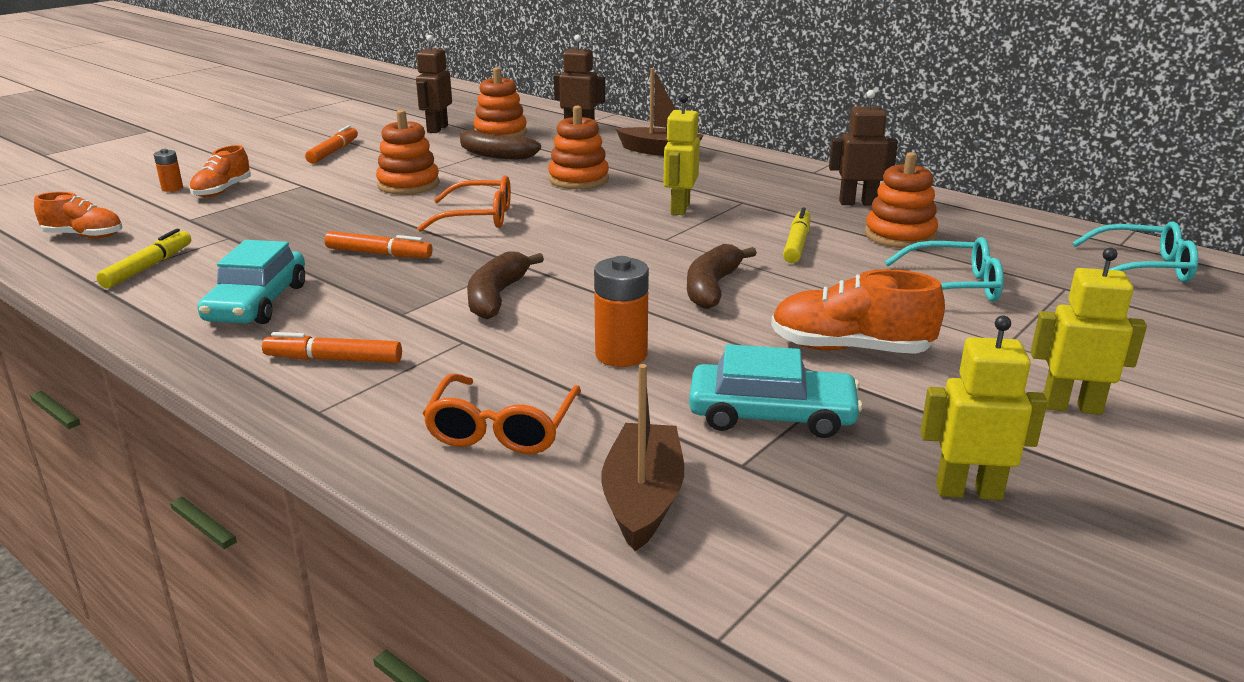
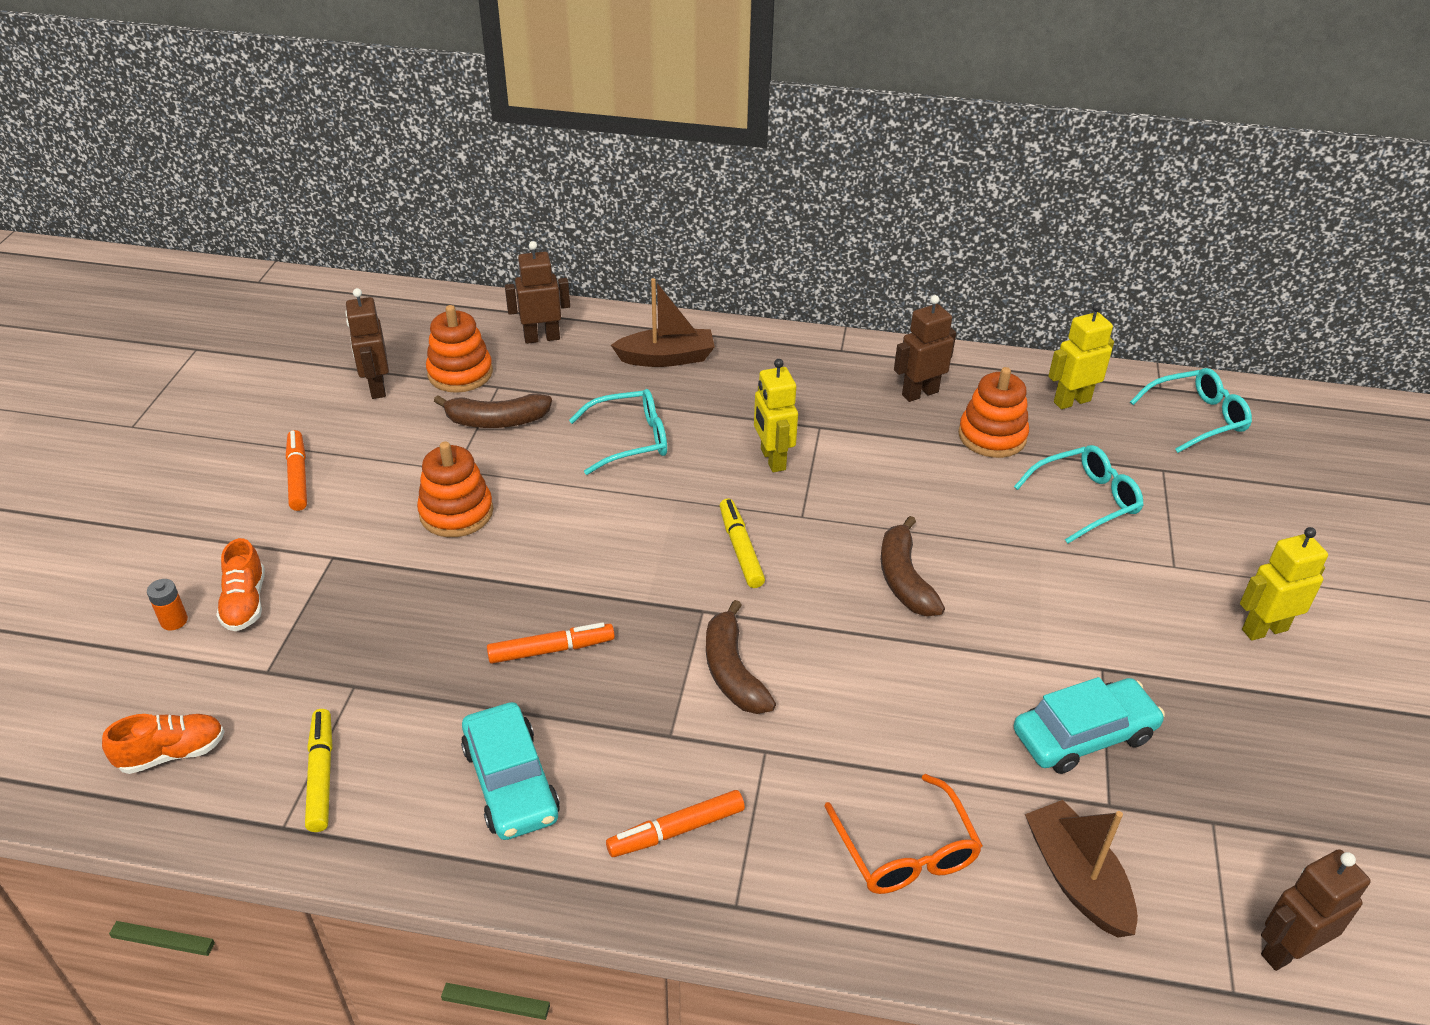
camera: 30 degrees left, 15 degrees up
(478, 217) = (591, 547): orange glasses -> none
(578, 179) = (630, 440): orange stacking toy -> turquoise glasses
(621, 355) = (912, 709): orange battery -> none
(797, 244) = (920, 481): yellow marker -> yellow marker (740, 549)
(824, 634) = (1287, 950): none -> brown robot
(850, 349) = (1074, 622): orange shoe -> none
(968, 491) = (1267, 760): yellow robot -> yellow robot (1071, 401)

